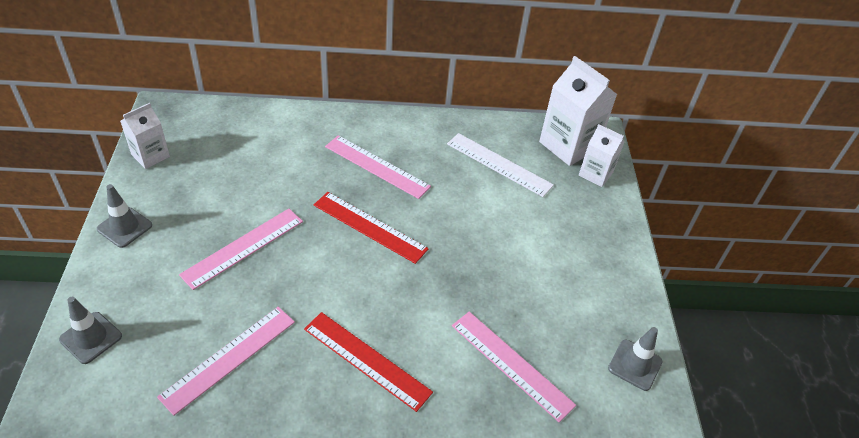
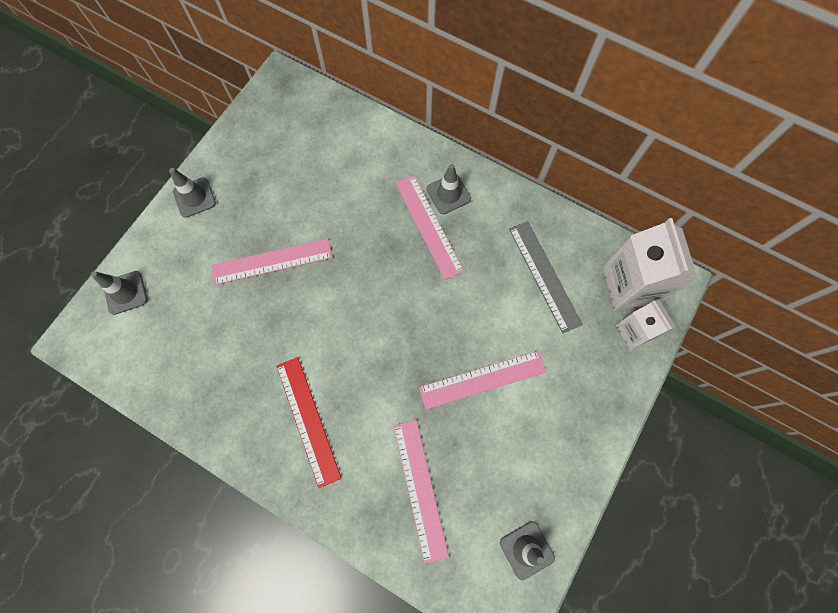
camera: 35 degrees right, 25 degrees up
(150, 155) = (247, 129): white carton -> none
(229, 358) = (209, 363): pink ruler -> pink ruler (482, 380)
(369, 227) = (384, 290): red ruler -> none
(378, 138) = (448, 194): none -> grey traffic cone
(499, 164) = (544, 275): white ruler -> grey ruler

